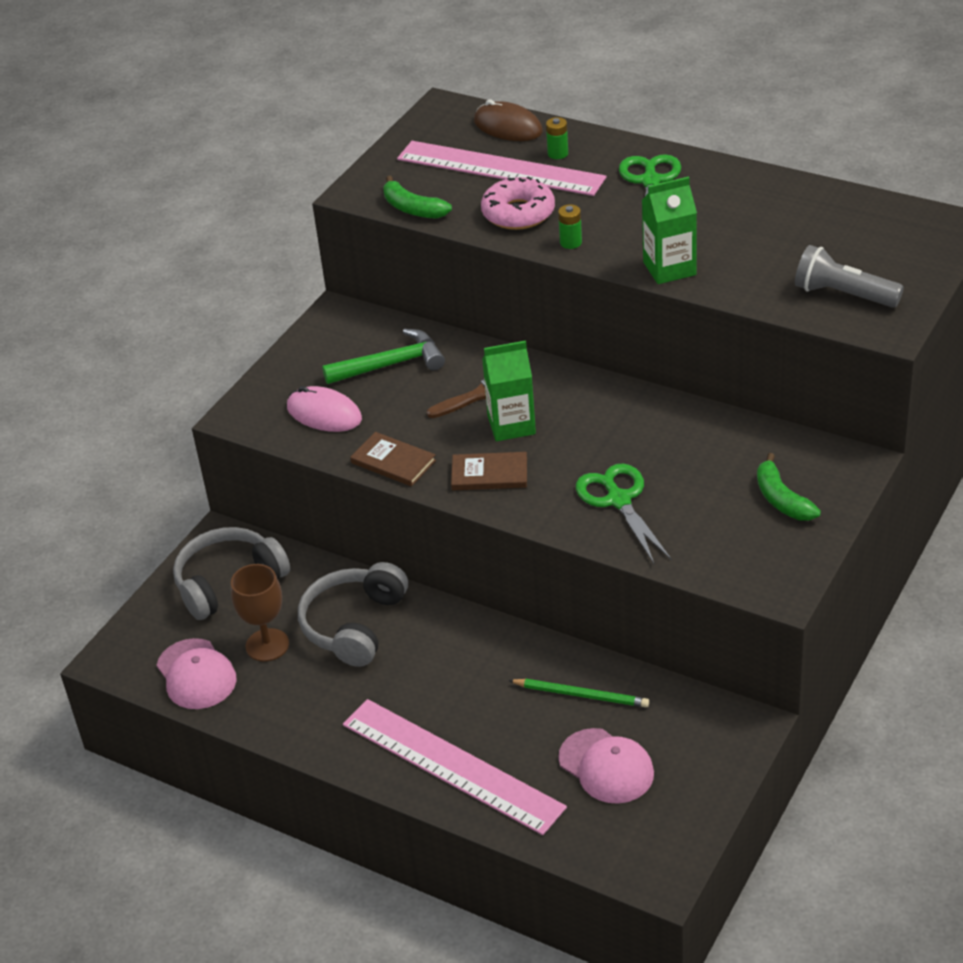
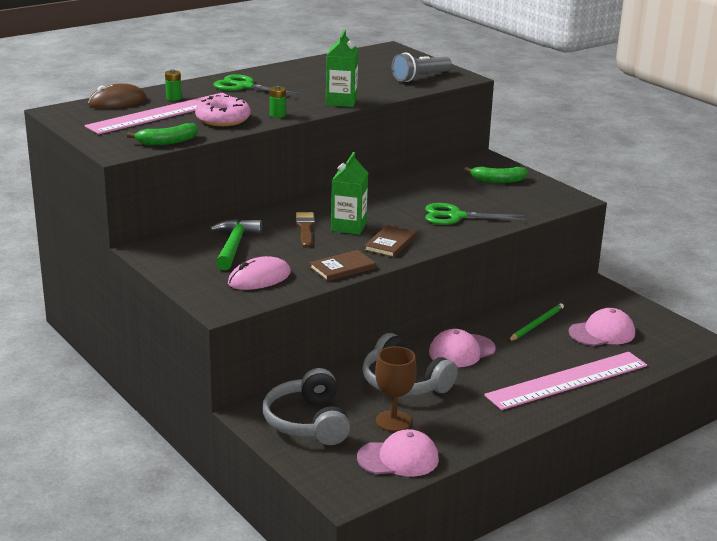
camera: 70 degrees left, 15 degrees down
(461, 648) = (461, 351): none -> pink cap

